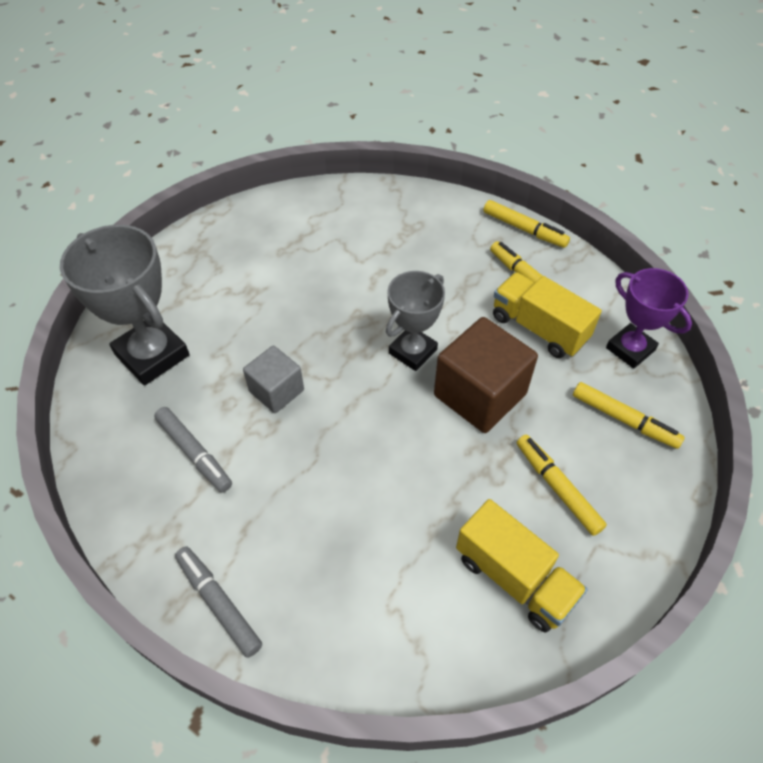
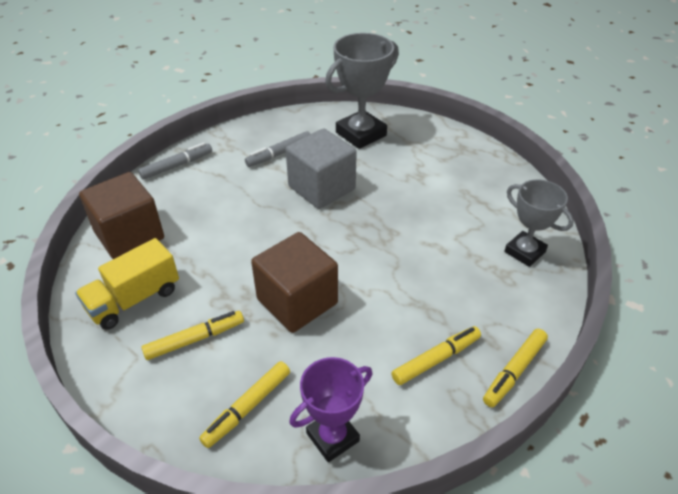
camera: 95 degrees right, 10 degrees down
(276, 391) = (321, 188): grey cube -> grey cube, size x1.68
(395, 627) = (129, 235): none -> brown cube
(412, 351) = (349, 263): grey trophy -> grey trophy (524, 252)
(539, 328) = (368, 358): yellow truck -> none

